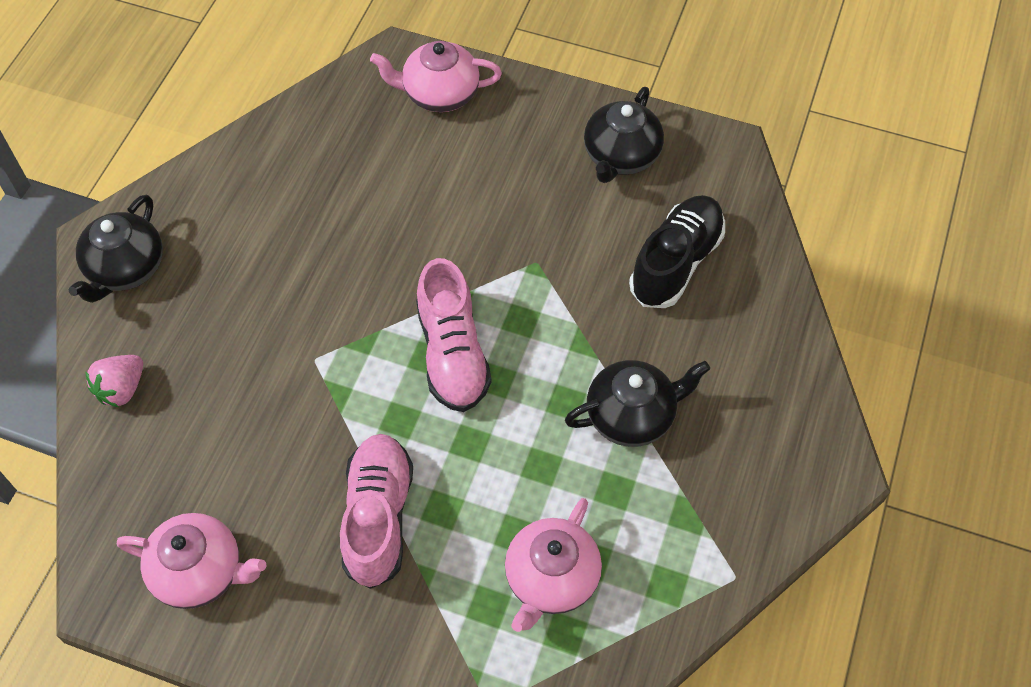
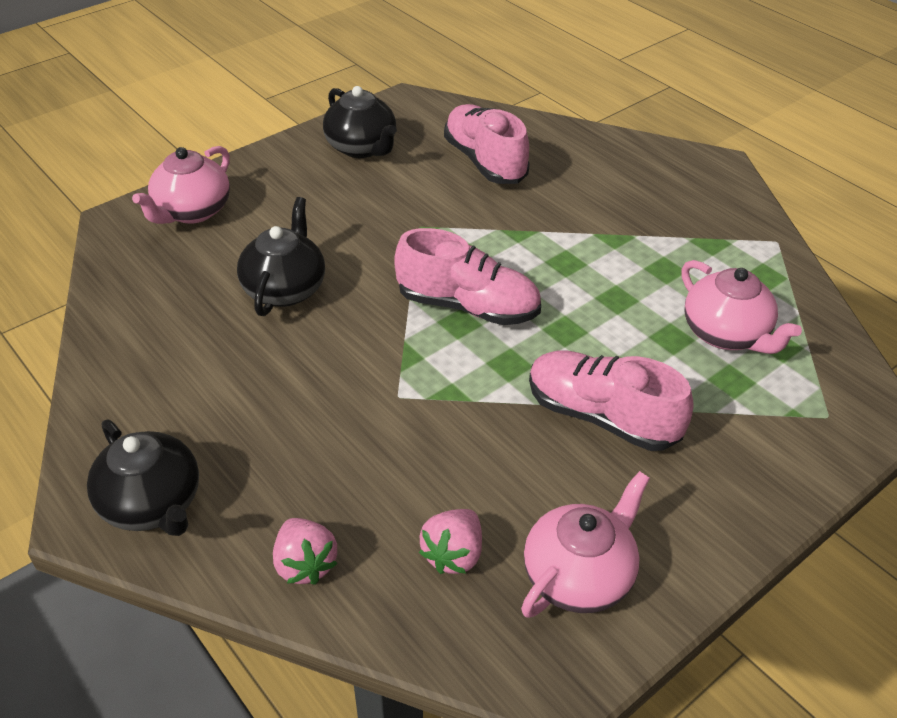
camera: 60 degrees left, 15 degrees down
(177, 477) = (453, 554): none -> pink strawberry
(632, 415) = (604, 234): black teapot -> black teapot (285, 289)
(676, 263) = (485, 161): black shoe -> pink shoe

